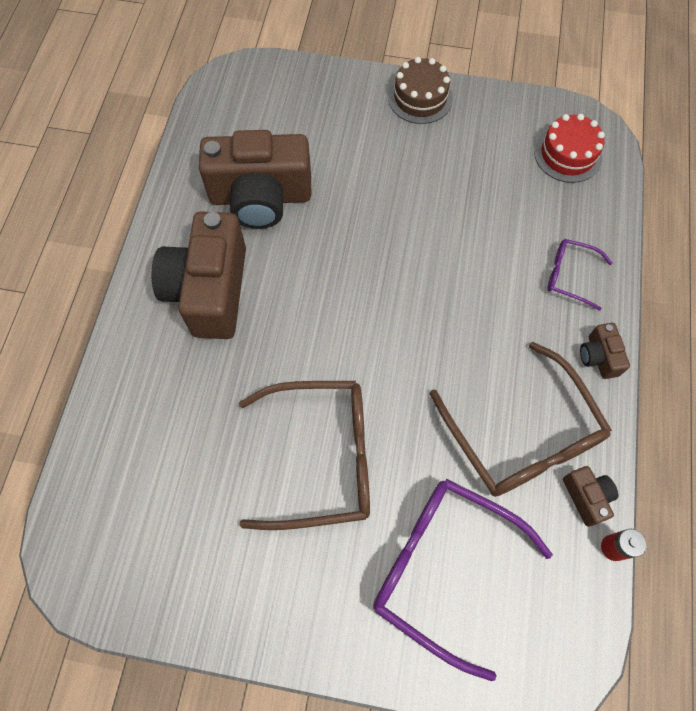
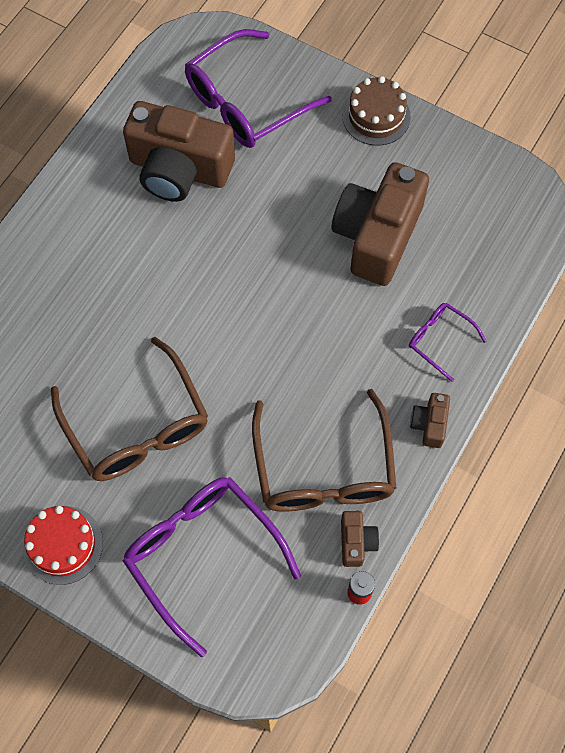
camera: 20 degrees right, 0 degrees up
(210, 290) = (98, 244): brown camera -> brown camera (377, 236)
(297, 120) = (245, 102): none -> purple glasses
(322, 457) = (137, 426): brown glasses -> brown glasses turned 45 degrees clockwise
(567, 154) = (497, 220): red cake -> red cake (63, 545)

